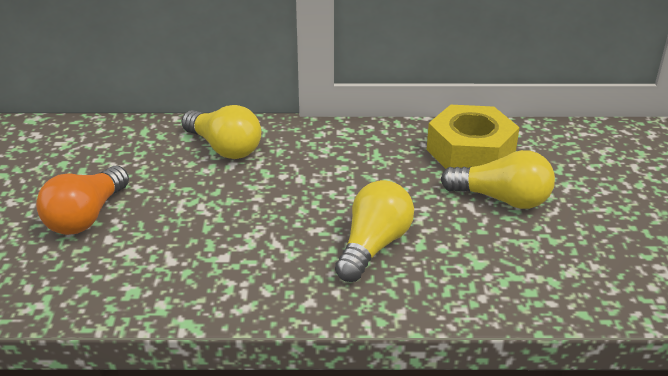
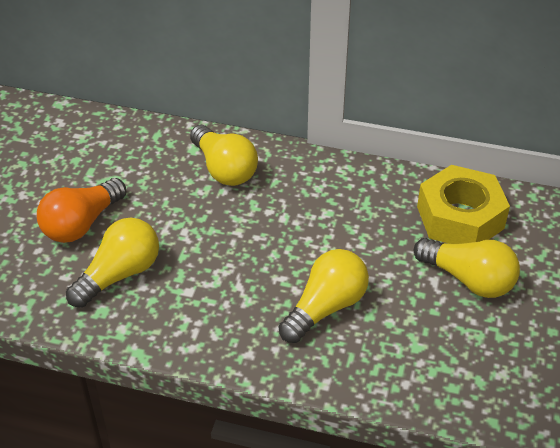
camera: 15 degrees right, 10 degrees up
(143, 254) = (119, 274): none -> yellow light bulb

